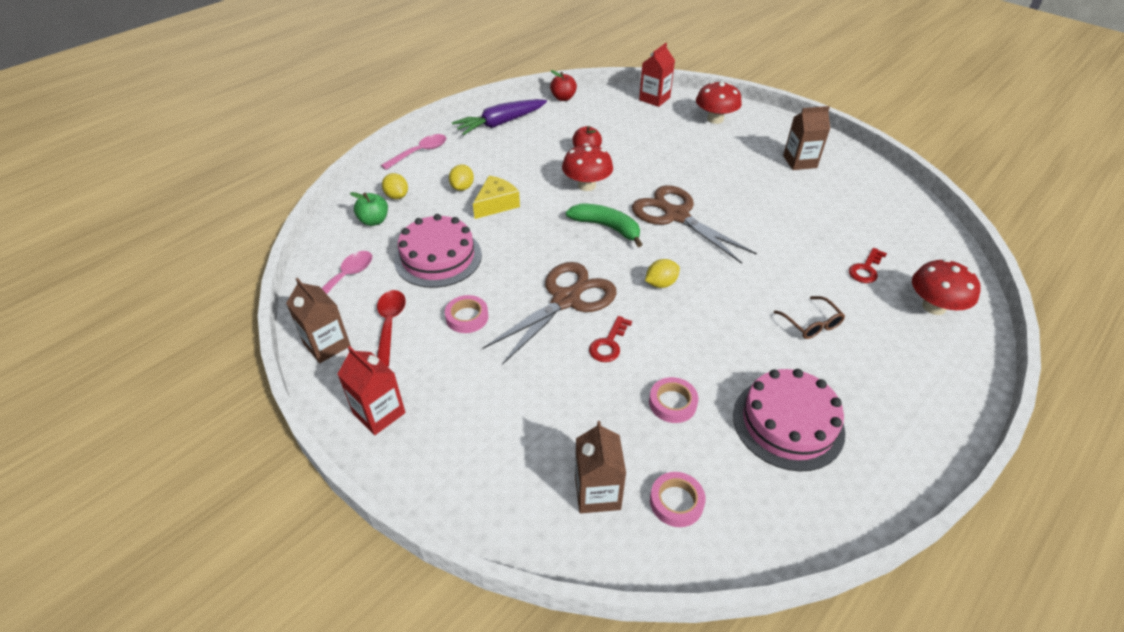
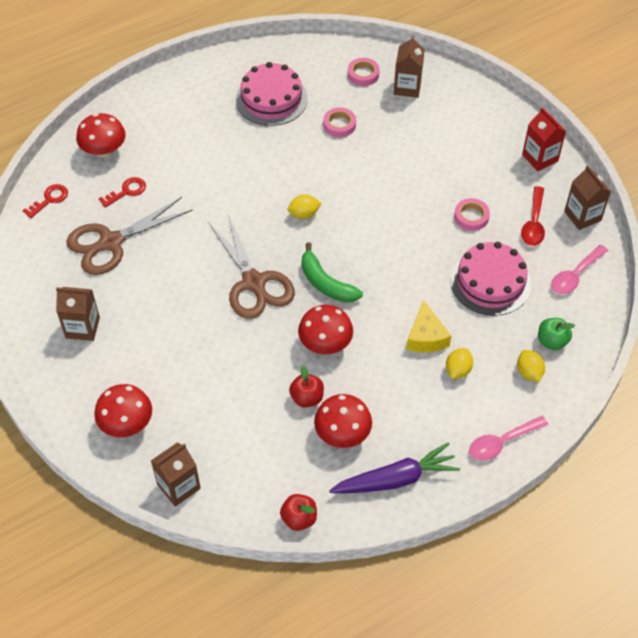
camera: 165 degrees left, 10 degrees up
(496, 204) = (426, 337): yellow cheese -> yellow cheese turned 60 degrees counterclockwise
(549, 138) = (342, 433): none -> red mushroom
(566, 299) = (387, 216): brown scissors -> brown scissors (110, 243)
(609, 344) = (366, 173): red key -> red key (49, 199)
(654, 99) = (178, 486): red carton -> brown carton
(811, 324) = (207, 157): brown glasses -> none

